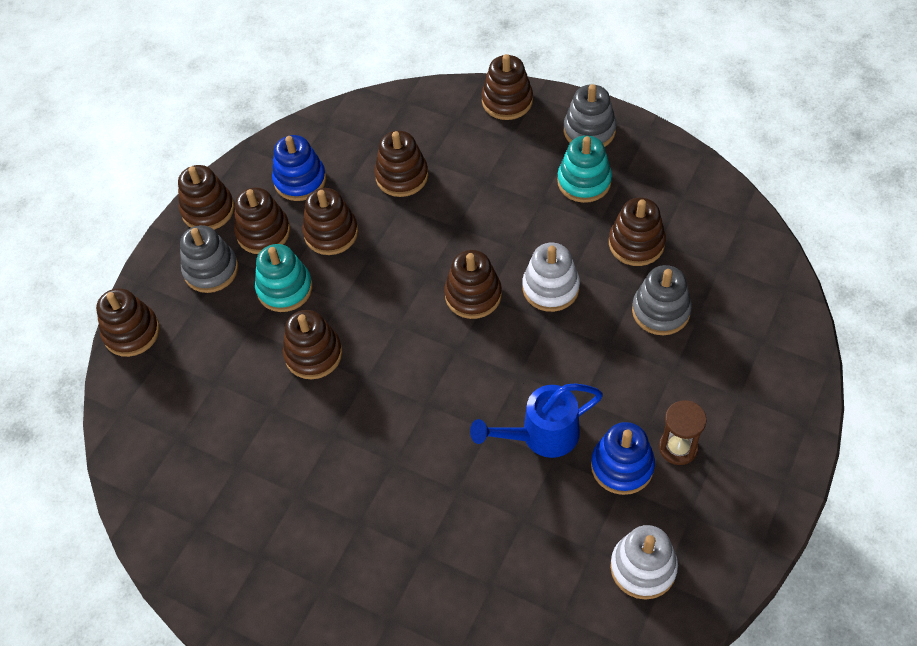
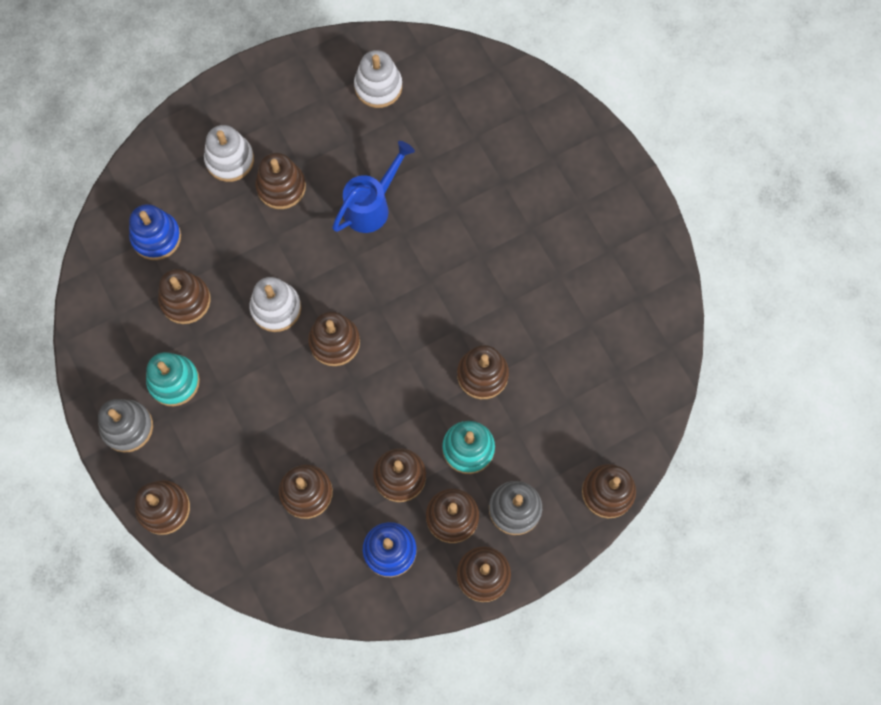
camera: 150 degrees left, 15 degrees up
(541, 435) = (371, 206): blue watering can -> blue watering can turned 60 degrees counterclockwise
(622, 466) = (338, 152): blue stacking toy -> blue stacking toy (156, 237)
(646, 394) = (281, 187): none -> brown stacking toy
(661, 311) = (217, 237): grey stacking toy -> none
(678, 447) = (293, 139): brown hourglass -> none
(720, 385) = (230, 160): none -> white stacking toy

